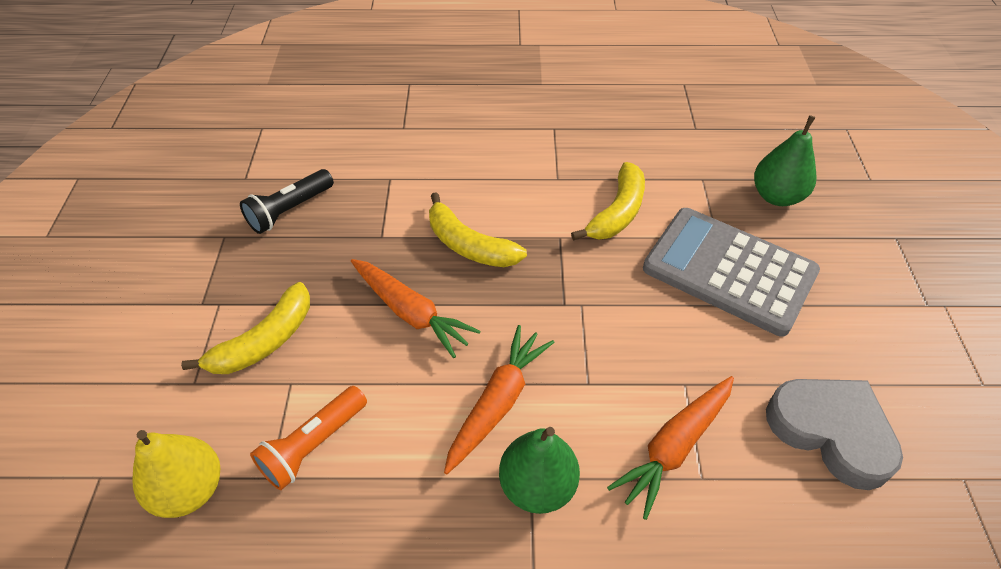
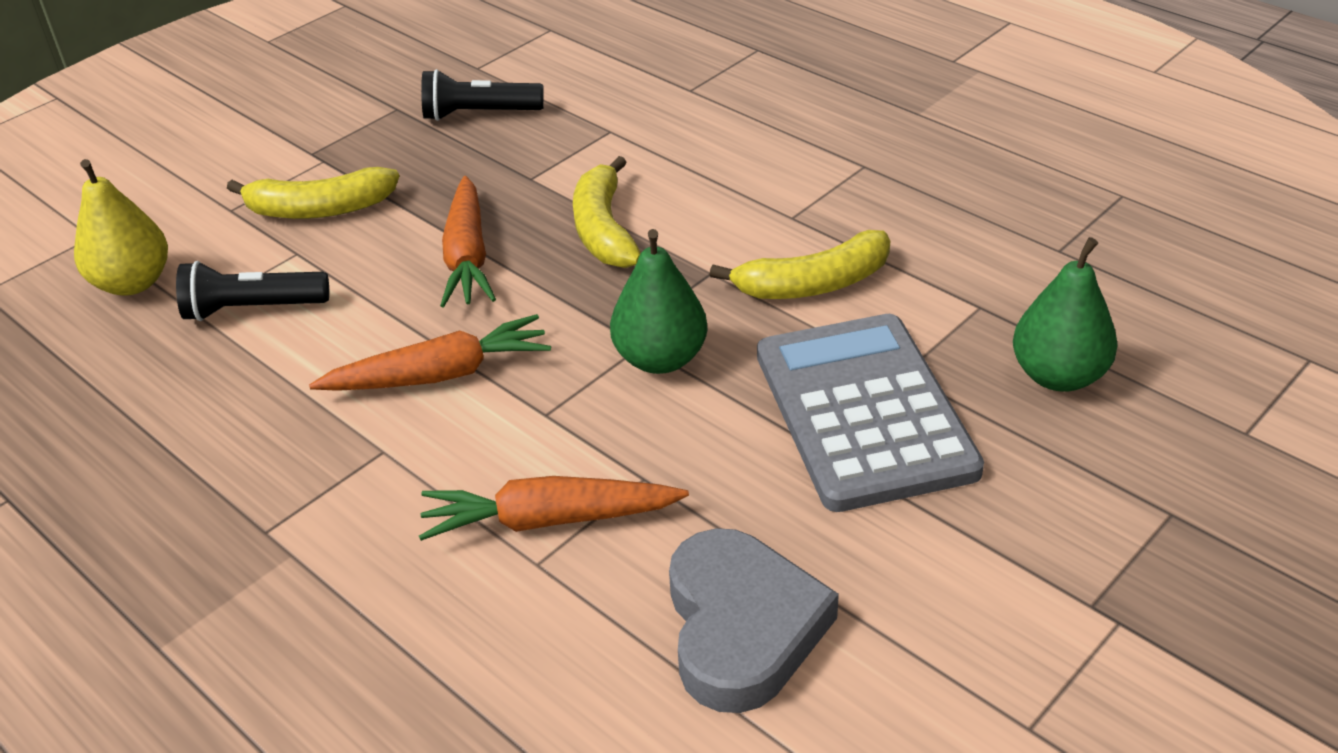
camera: 45 degrees right, 10 degrees down
(313, 445) = (252, 309): orange flashlight -> black flashlight
(537, 486) = (379, 460): green pear -> green pear (660, 359)

